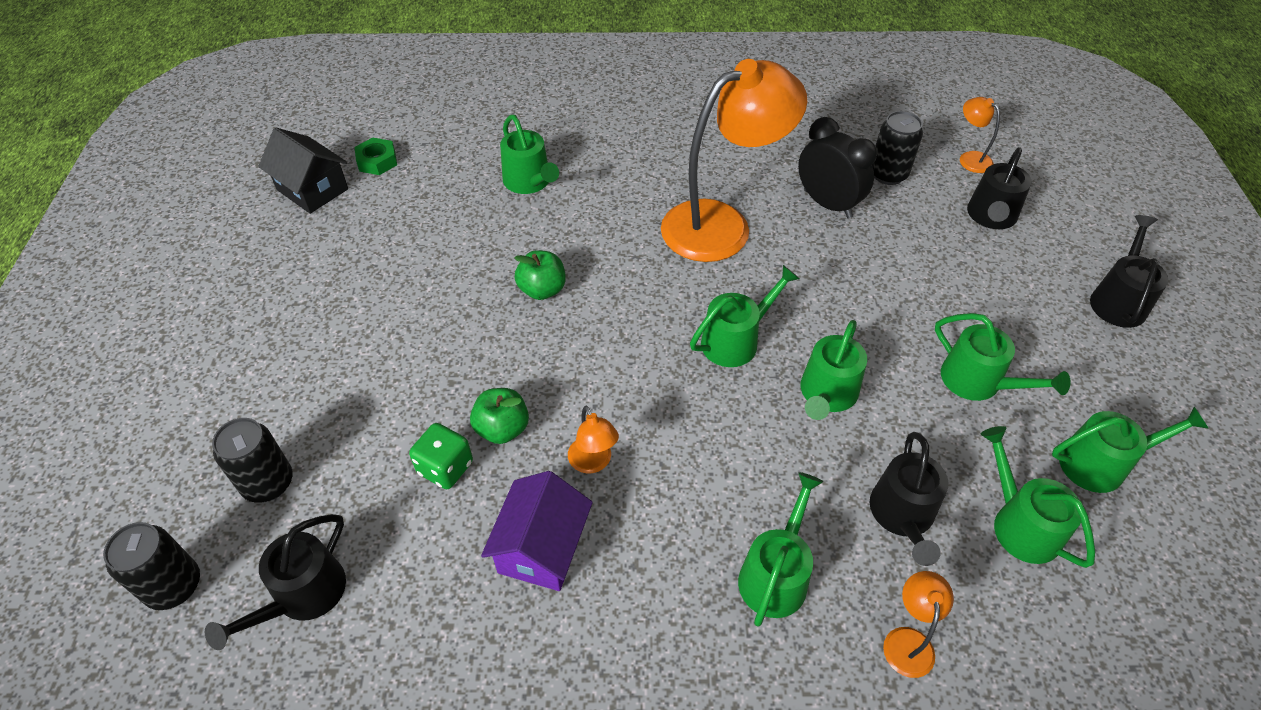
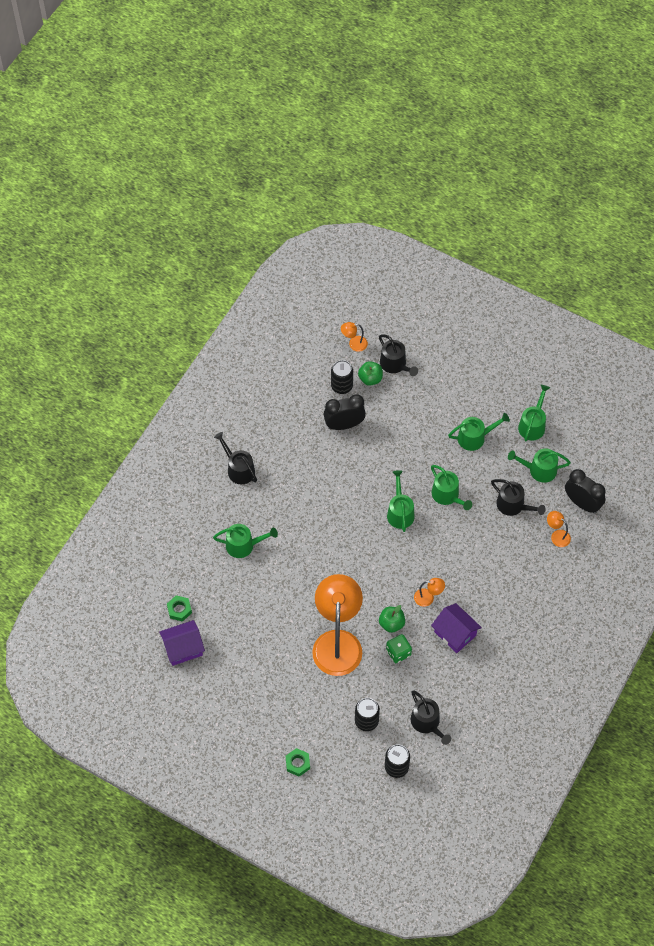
camera: 60 degrees left, 10 degrees up
(138, 415) = (297, 763): none -> green nut
(312, 189) = (183, 648): black house -> purple house
(542, 290) = (322, 573): green apple -> green apple (370, 379)
(722, 224) = (328, 477): orange lamp -> orange lamp (337, 642)
(775, 575) = (511, 562): green watering can -> none
(1029, 655) = (582, 503): none -> black clock
(1118, 300) = (469, 355): black watering can -> black watering can (238, 469)

